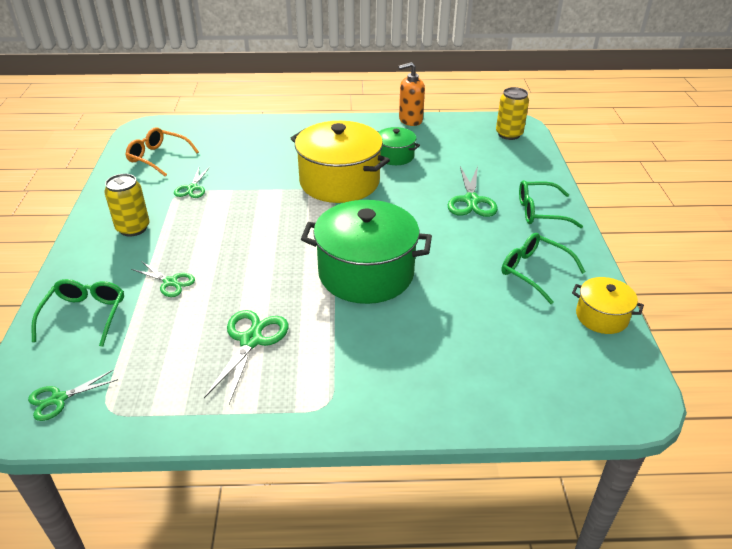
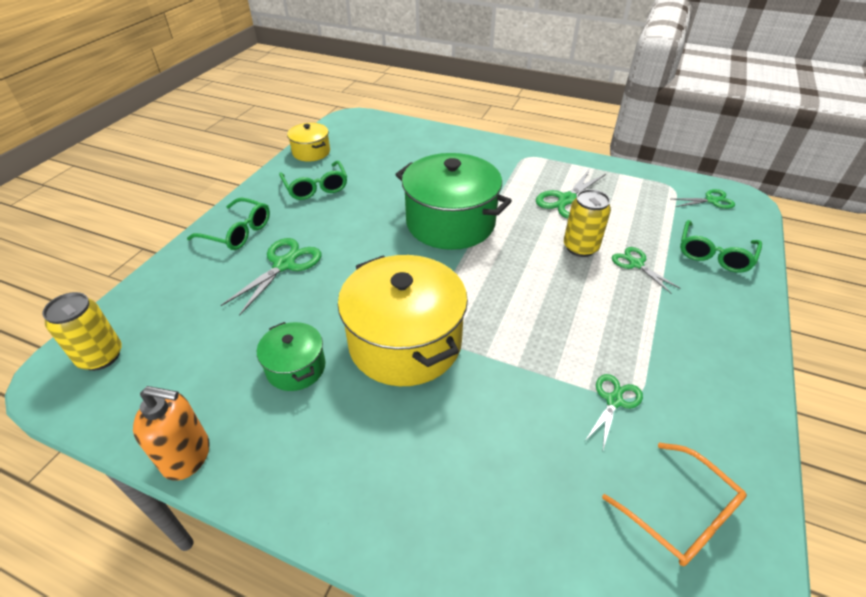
camera: 155 degrees left, 5 degrees up
(133, 228) = (691, 348): yellow can -> yellow can (580, 247)

